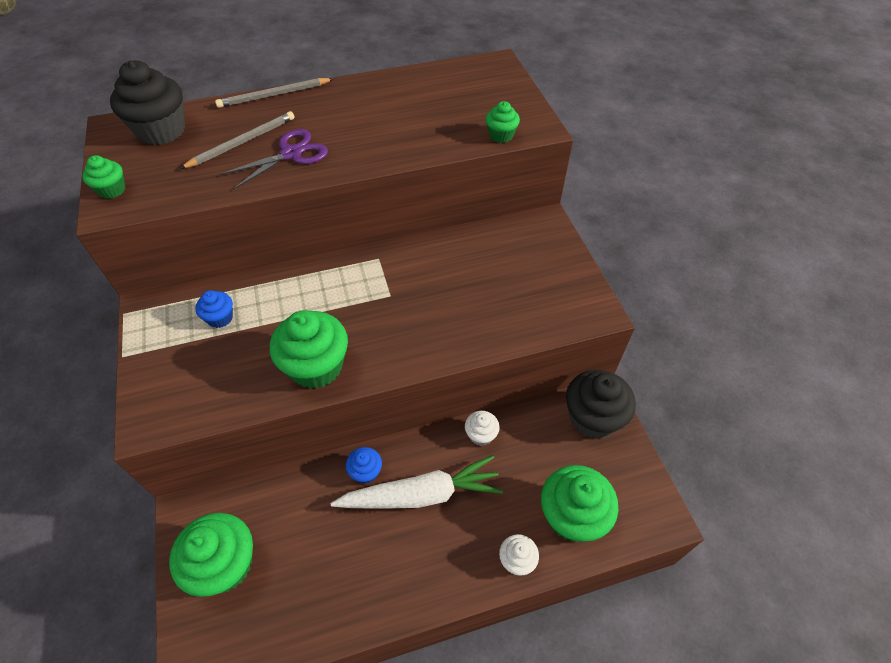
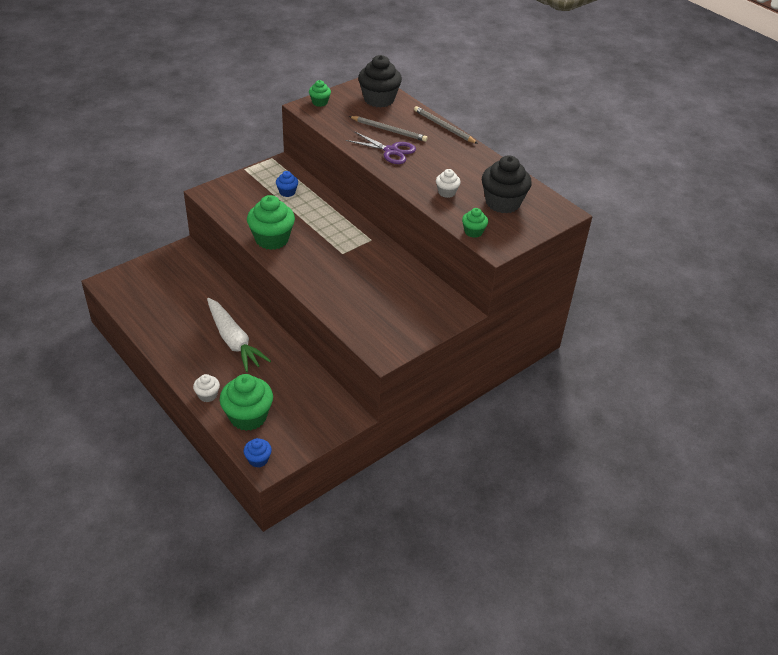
camera: 65 degrees right, 10 degrees down
(225, 564) = (161, 275): green cupcake -> none
(366, 472) = (239, 312): blue cupcake -> blue cupcake (258, 459)
(481, 435) = (289, 358): white cupcake -> white cupcake (446, 192)
(592, 418) = (330, 414): black cupcake -> black cupcake (502, 203)

